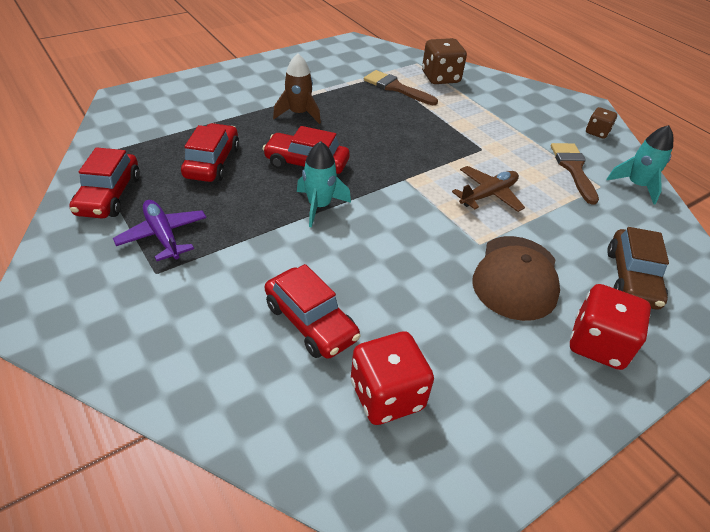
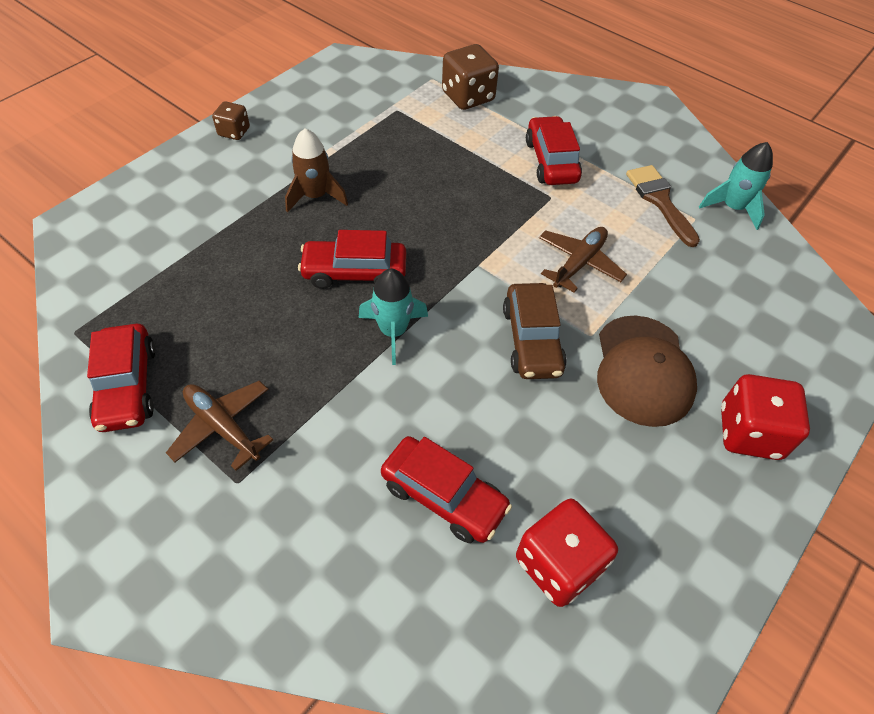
camera: 15 degrees left, 10 degrees up
(163, 235) = (223, 427): purple plane -> brown plane
(212, 162) = (237, 300): red car -> red car (551, 161)
(396, 88) = (420, 126): brown brush -> none
(597, 132) = (670, 140): brown dice -> brown dice (234, 132)
(632, 278) = (760, 337): brown car -> brown car (532, 340)

